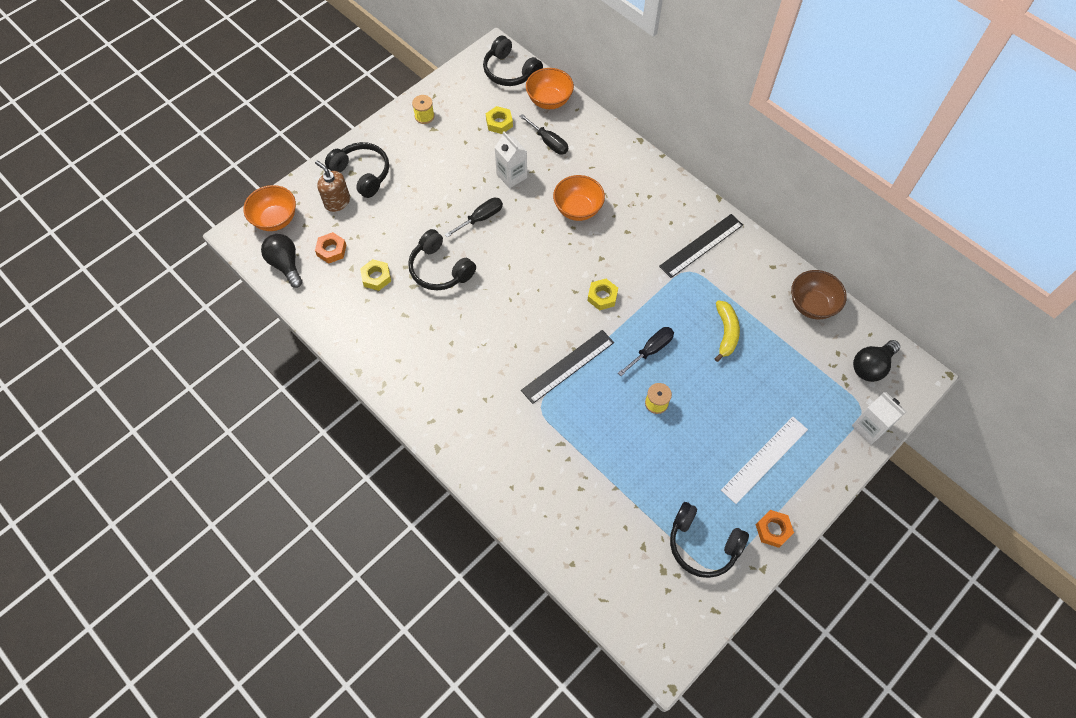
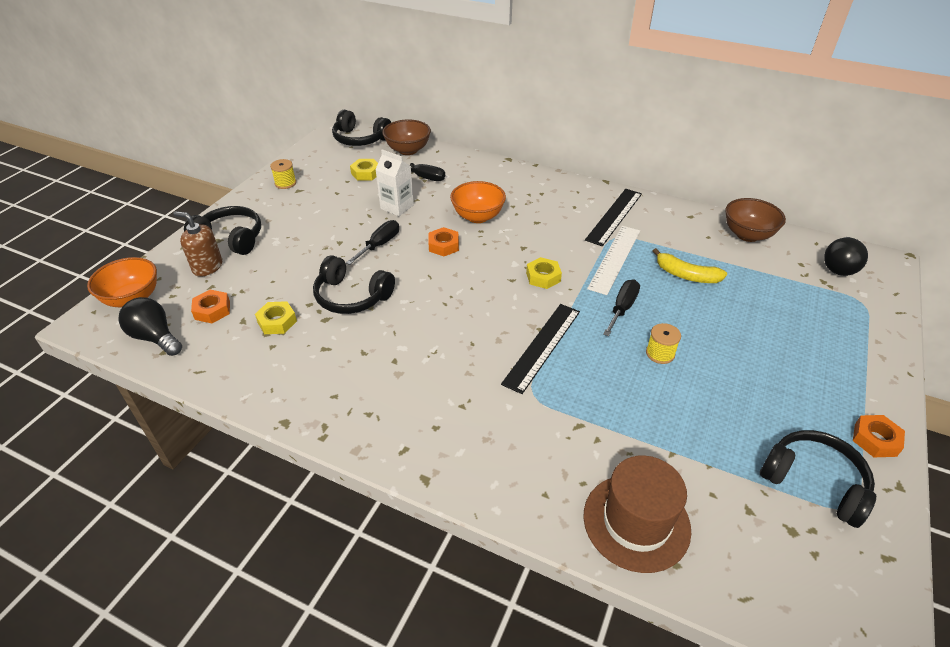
camera: 20 degrees left, 20 degrees down
(534, 235) = (443, 246): none -> orange nut
(549, 101) = (408, 150): orange bowl -> brown bowl
(562, 527) = (636, 522): none -> brown hat
(703, 544) = (814, 482): black headphones -> black headphones turned 150 degrees counterclockwise
(726, 333) = (686, 275): yellow banana -> yellow banana turned 135 degrees clockwise
(764, 459) = (809, 372): white ruler -> white ruler (614, 259)
(869, 427) = (882, 314): white carton -> none

